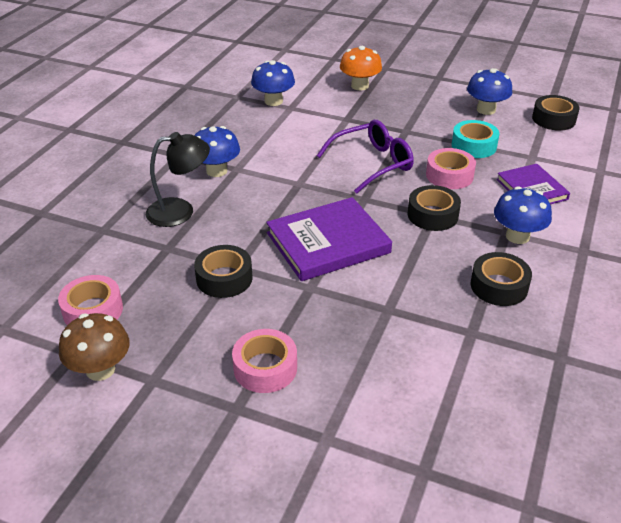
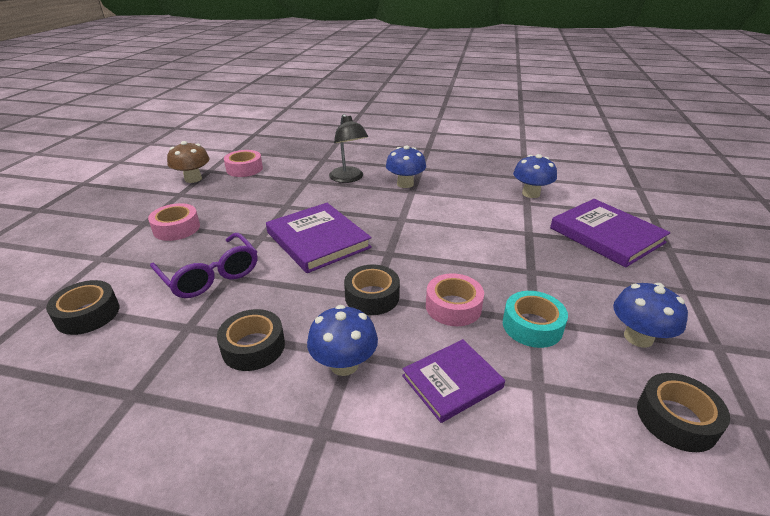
camera: 80 degrees right, 5 degrees down
(224, 278) = (272, 203): black tape -> black tape (88, 314)
(359, 86) = (606, 235): orange mushroom -> purple book
(373, 163) = (452, 254): purple glasses -> purple glasses (211, 275)

